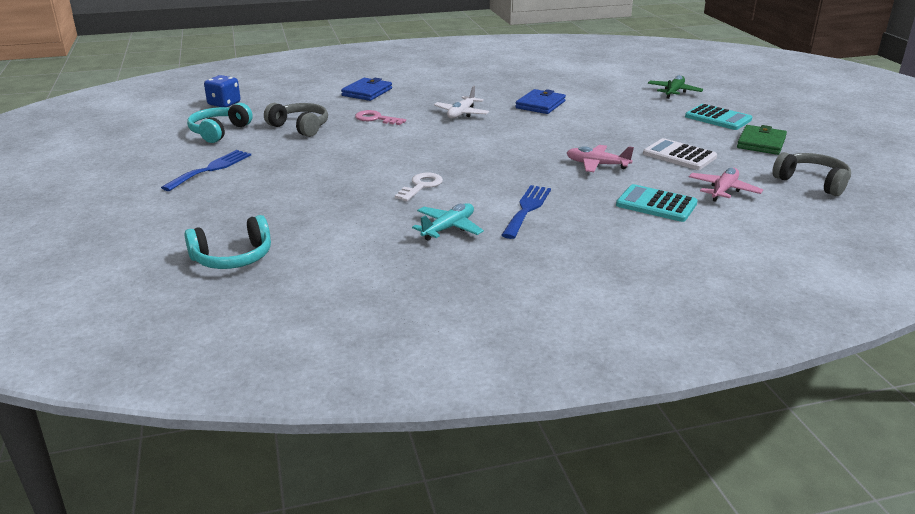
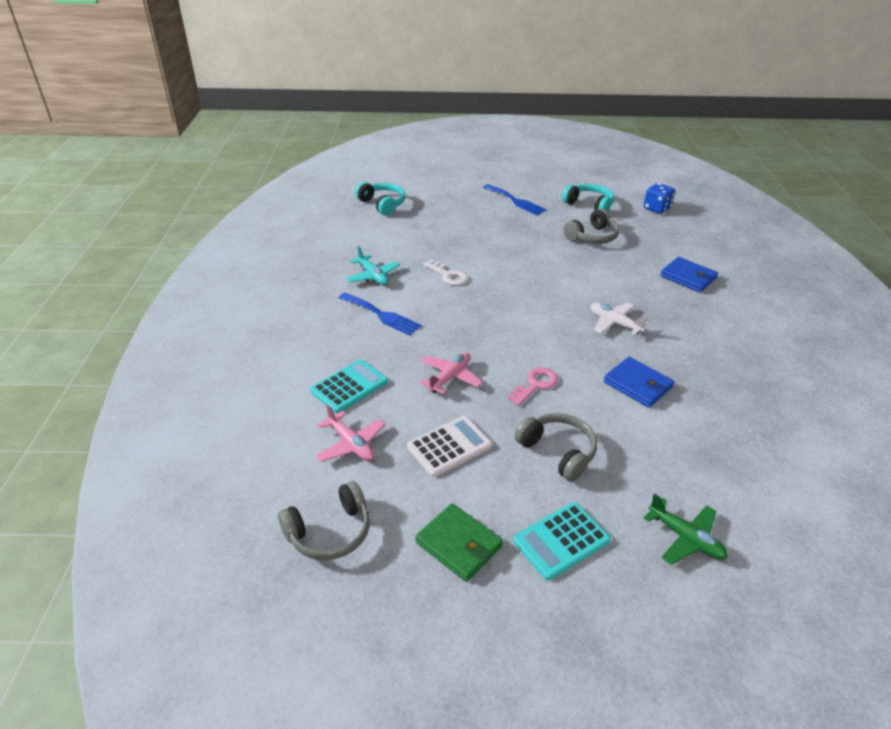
camera: 105 degrees right, 10 degrees up
(233, 258) = (382, 204): turquoise headphones -> turquoise headphones turned 150 degrees clockwise
(376, 119) = (607, 273): pink key -> pink key (535, 384)
(642, 123) = (557, 452): none -> grey headphones

